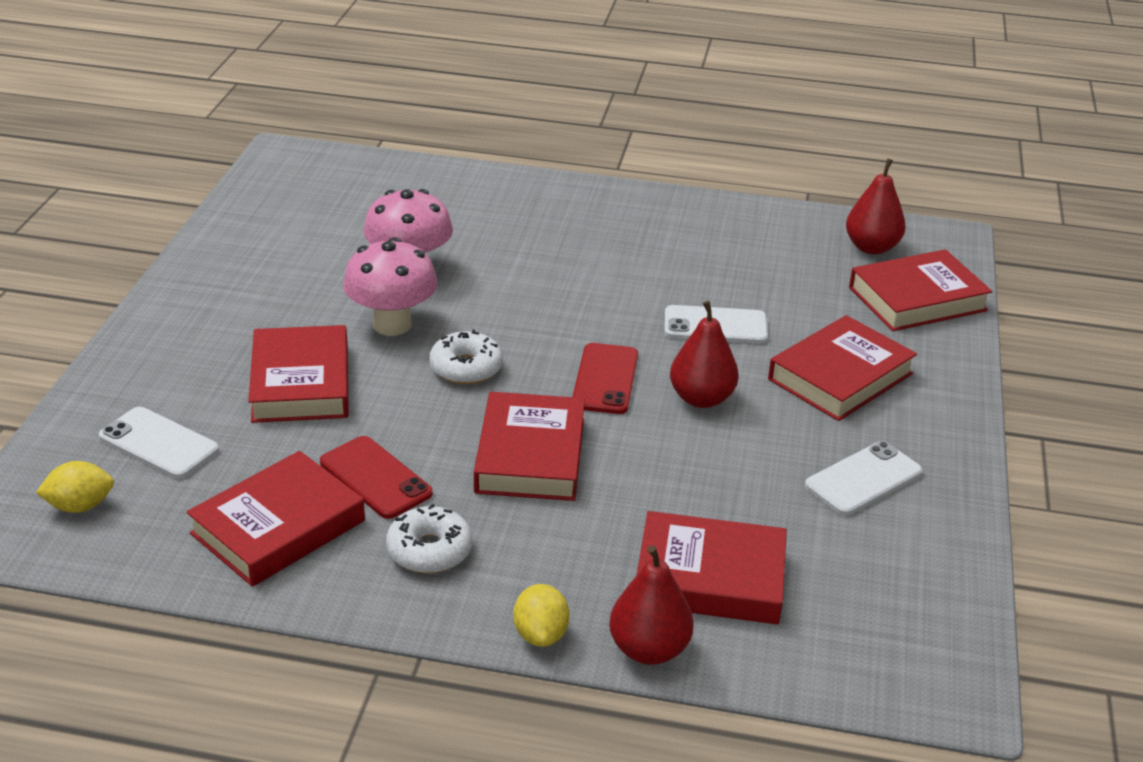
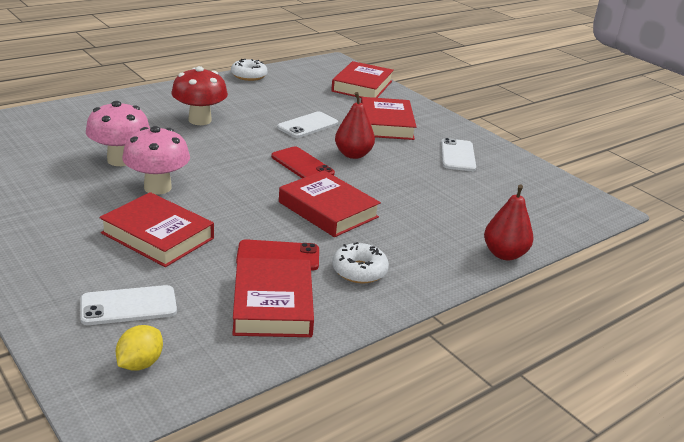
camera: 50 degrees left, 5 degrees down
(466, 368) = (231, 189): white donut -> white donut (249, 76)
(540, 634) = (461, 274): yellow lemon -> none
(584, 256) = (200, 120): none -> red mushroom
(710, 578) = (475, 216): red book -> none
(871, 247) = (313, 74): red pear -> none

